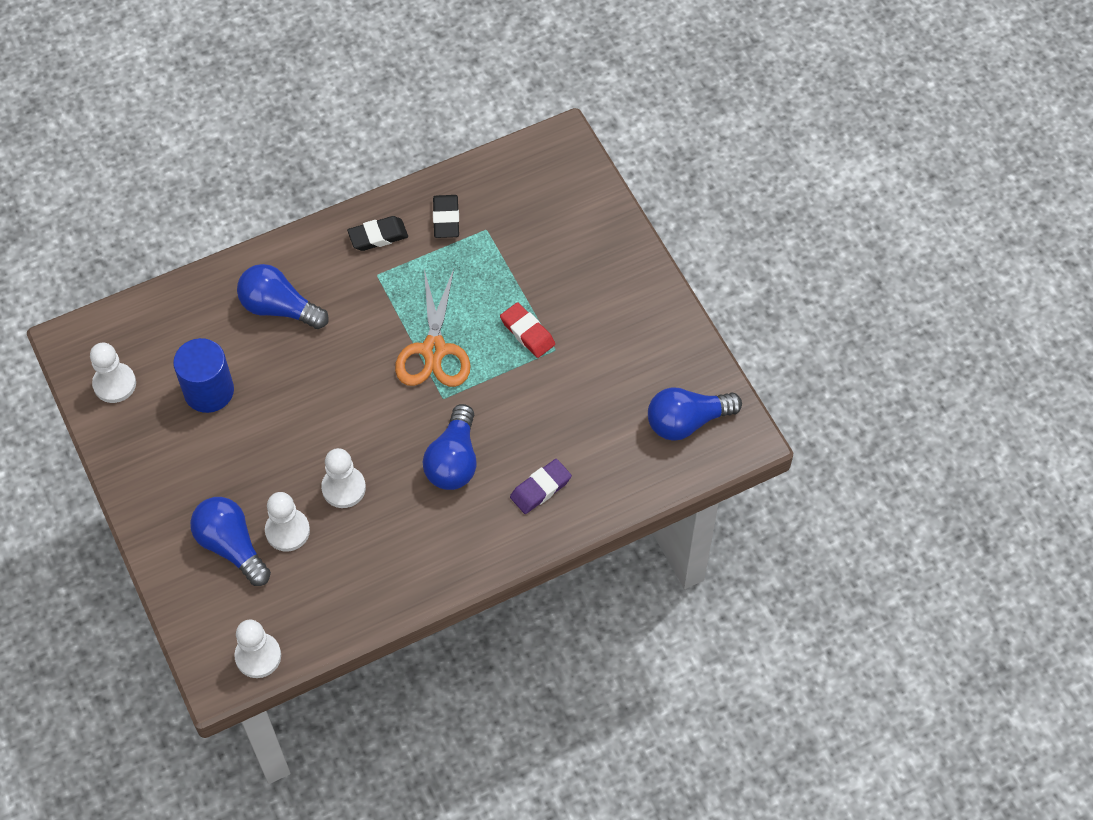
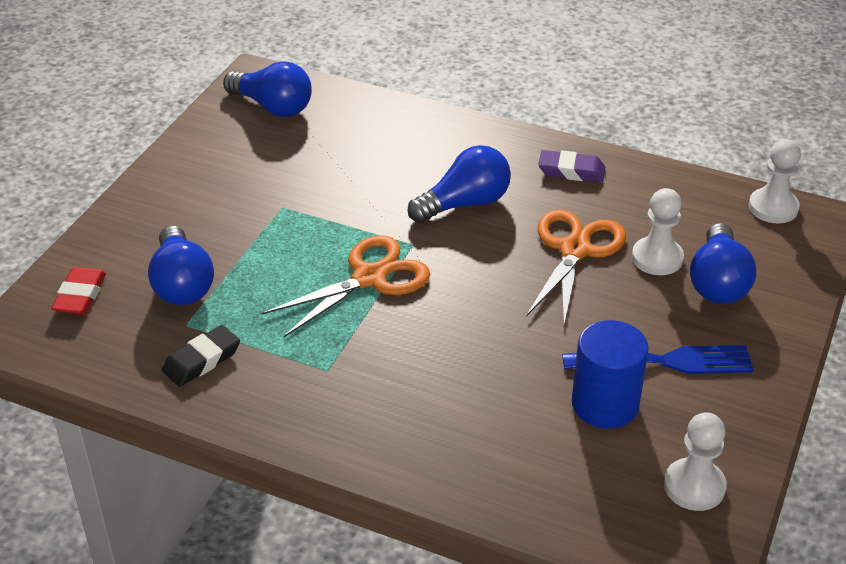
camera: 130 degrees left, 20 degrees down
(204, 452) = (666, 361): none -> blue fork
(279, 308) = (450, 417): blue light bulb -> blue light bulb (182, 284)
(343, 488) = (574, 250): white pawn -> orange scissors
(378, 236) = (277, 399): black eraser -> none
(527, 333) = (282, 232): red eraser -> red eraser (80, 295)
(540, 488) = (428, 146): purple eraser -> purple eraser (571, 171)

